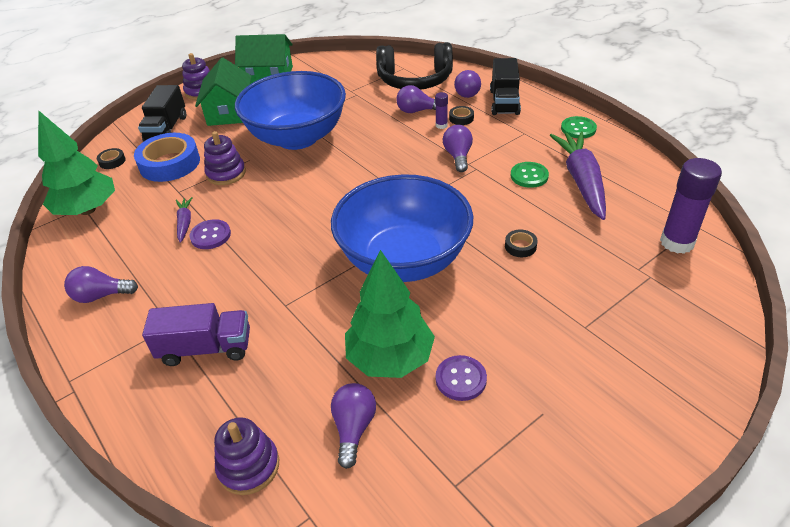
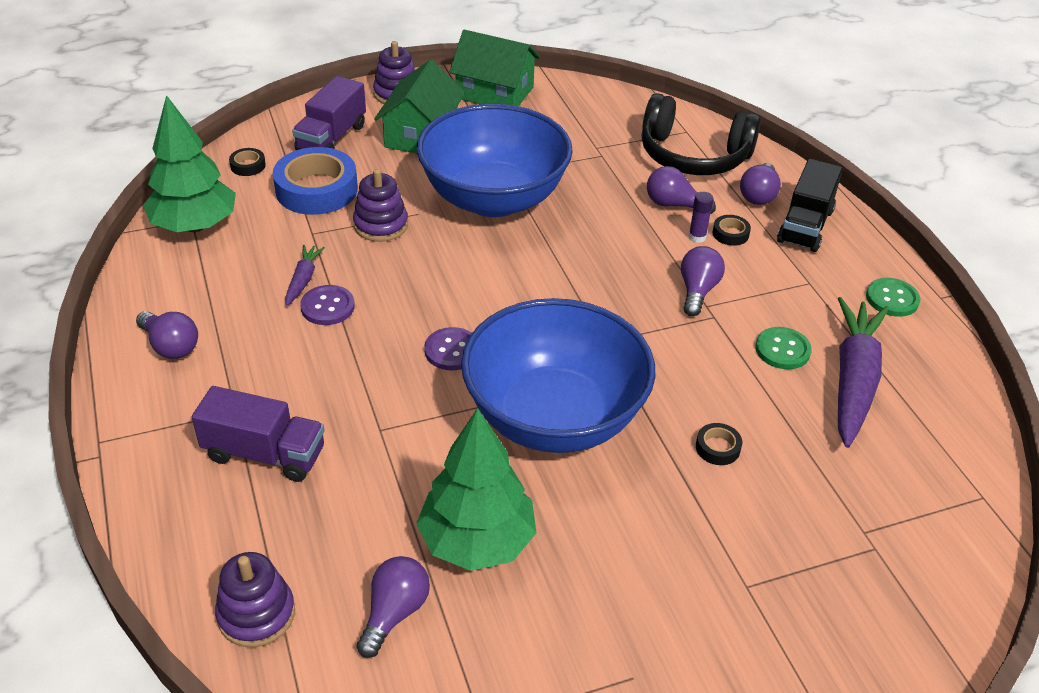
camera: 15 degrees right, 0 degrees up
(101, 295) = (171, 346): purple light bulb -> purple light bulb turned 150 degrees counterclockwise
(167, 129) = (331, 138): black truck -> purple truck
(461, 379) = (551, 598): purple button -> purple button (452, 350)
(677, 242) = (941, 512): purple glue stick -> none

